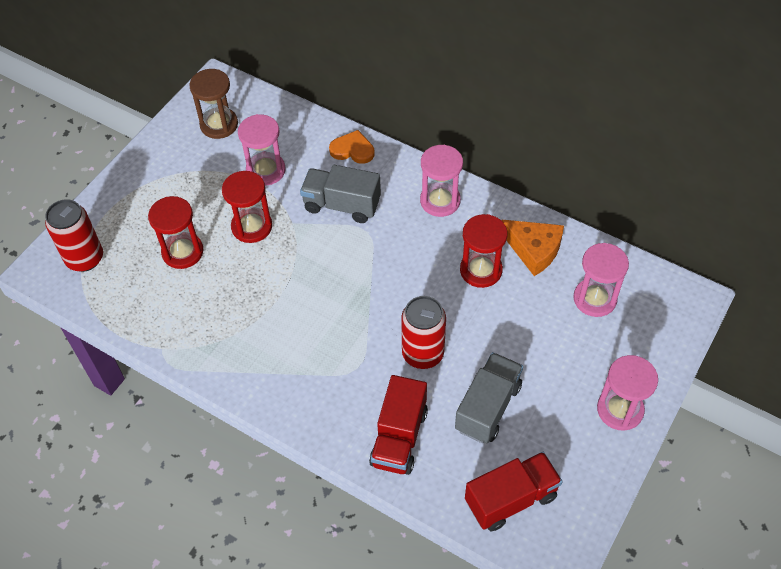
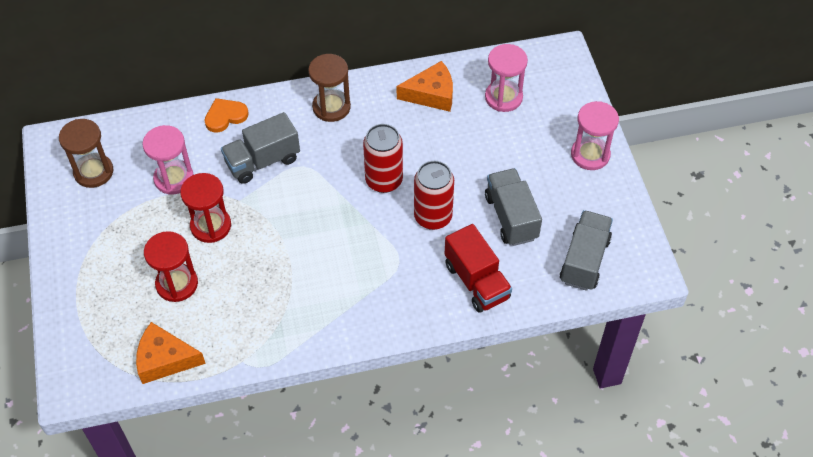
camera: 45 degrees left, 0 degrees up
(85, 258) = (100, 349): red can -> red can (384, 180)
(115, 302) = (165, 359): none -> orange cheese
(440, 201) = (331, 107): pink hourglass -> brown hourglass
(481, 270) = (411, 133): red hourglass -> none
(511, 499) = (584, 260): red truck -> grey truck

